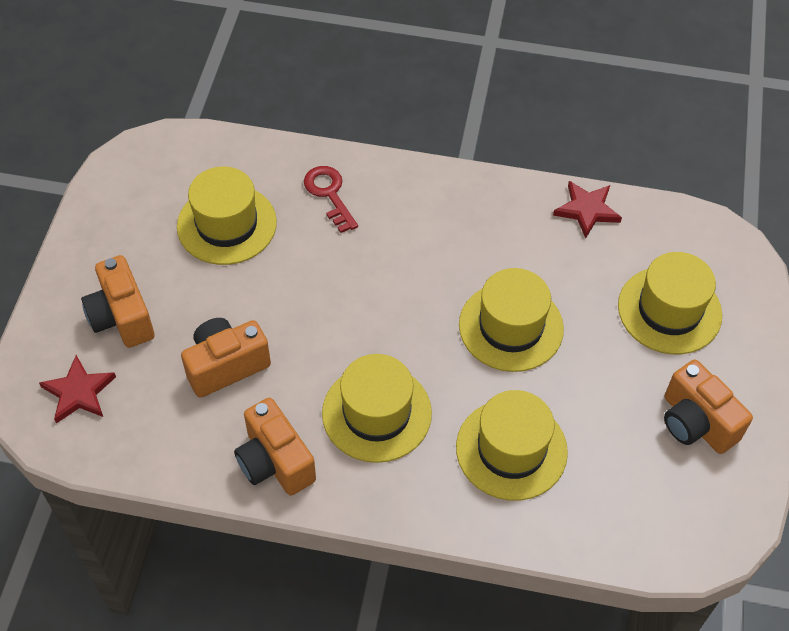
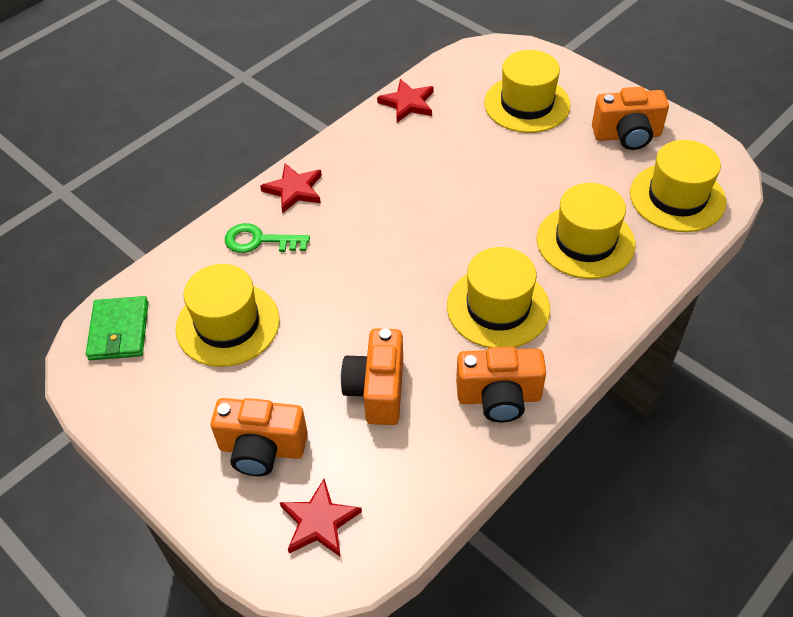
camera: 55 degrees left, 5 degrees down
(174, 158) = (119, 331): none -> green wallet
(329, 194) = (260, 241): red key -> green key
(405, 185) = (294, 190): none -> red star
(511, 327) = (477, 191): yellow hat -> yellow hat (677, 197)

